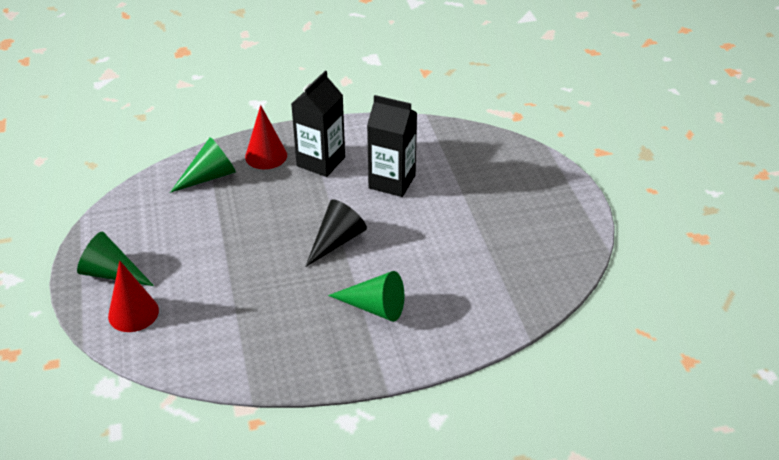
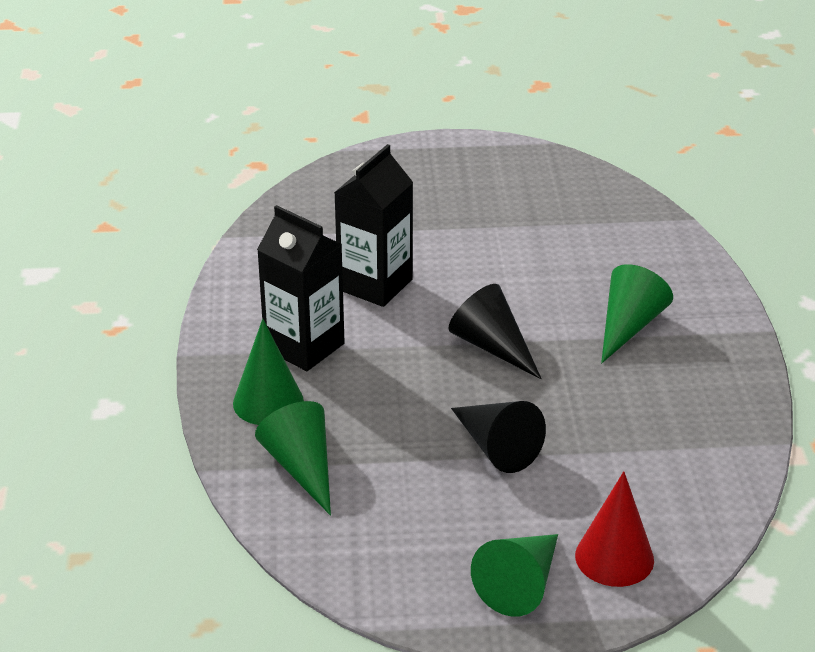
camera: 80 degrees left, 5 degrees down
(234, 252) = (496, 447): none -> black cone
(266, 156) = (268, 402): red cone -> green cone

